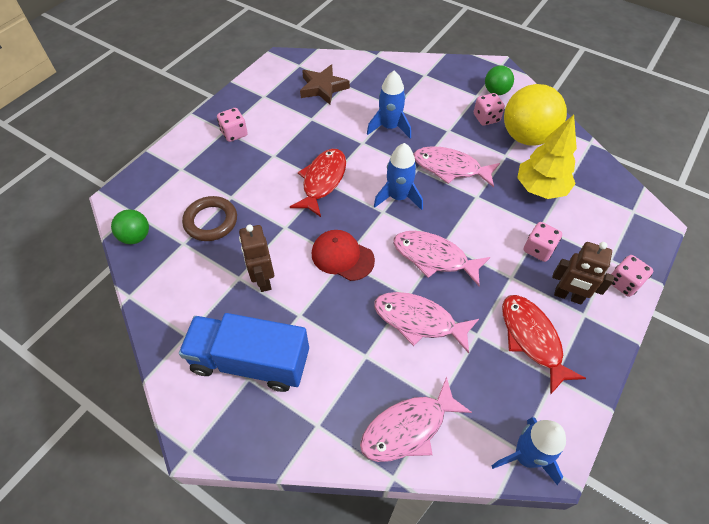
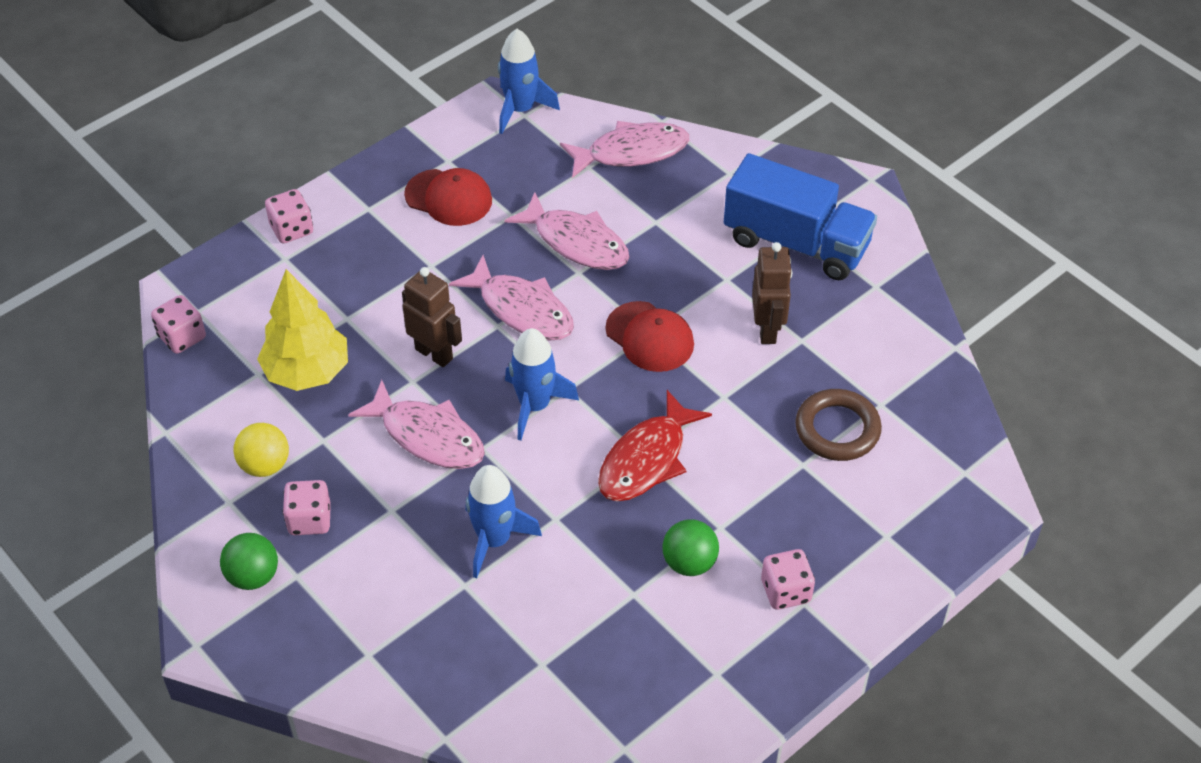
camera: 165 degrees left, 5 degrees down
(136, 237) = (953, 429): green ball -> green ball (689, 563)
(323, 88) = (590, 667): brown star -> none
(526, 137) = (265, 465): yellow ball -> yellow ball, size x0.52
(532, 339) = (449, 198): red fish -> red cap
(538, 249) = (372, 290): pink dice -> pink dice (182, 337)
(568, 296) = (373, 230): brown robot -> brown robot (434, 353)

